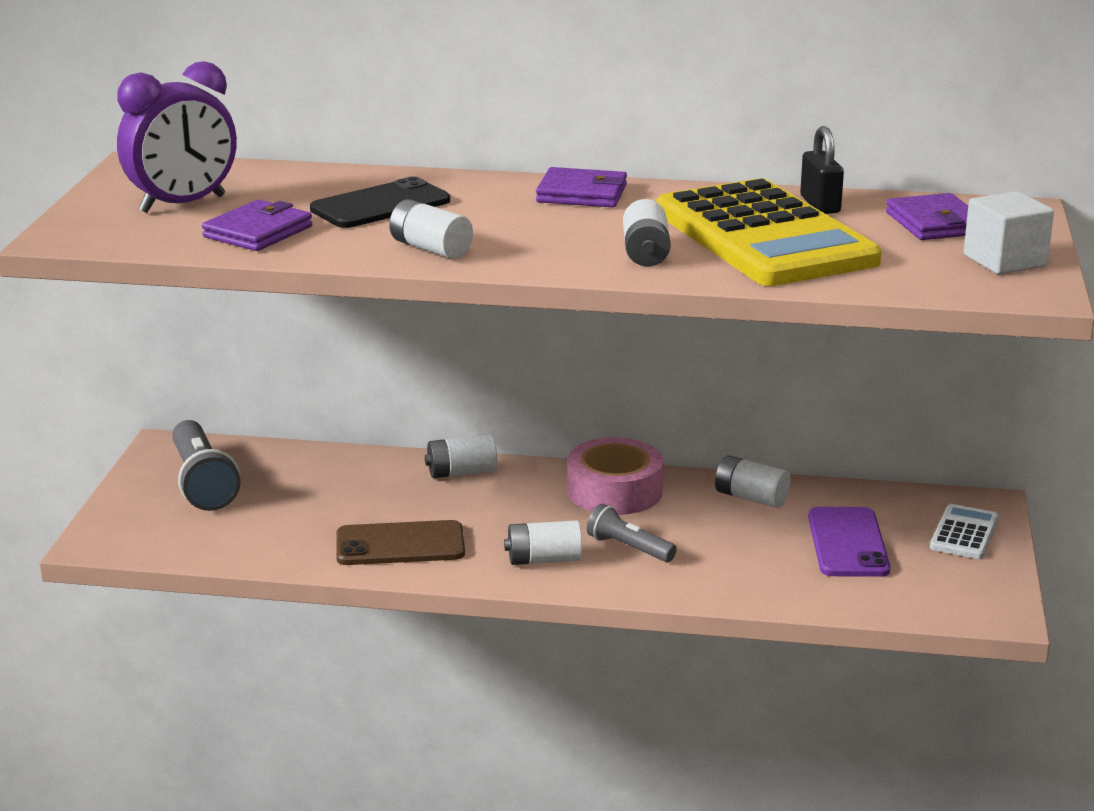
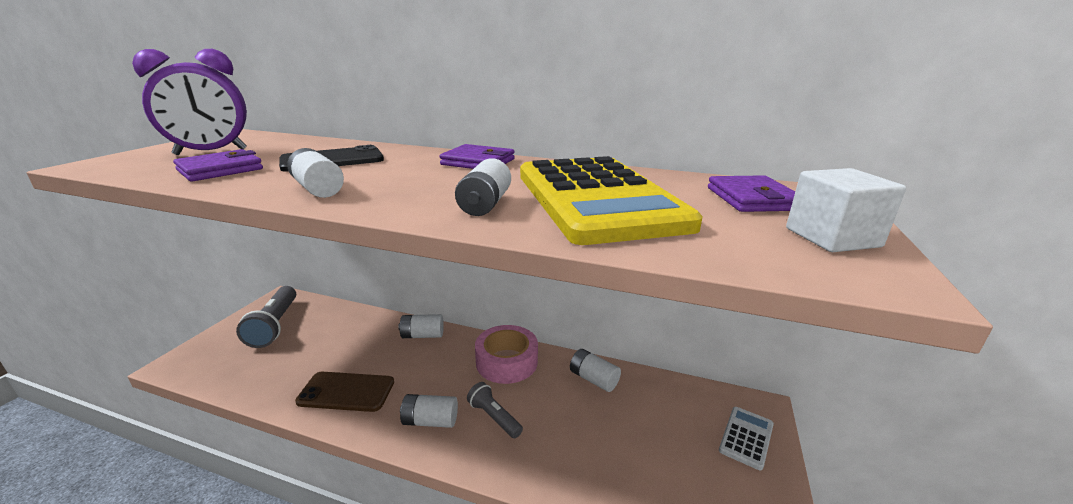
camera: 10 degrees right, 0 degrees up
(820, 205) = (653, 179): black padlock -> none
(848, 543) = (654, 435): purple phone -> none

